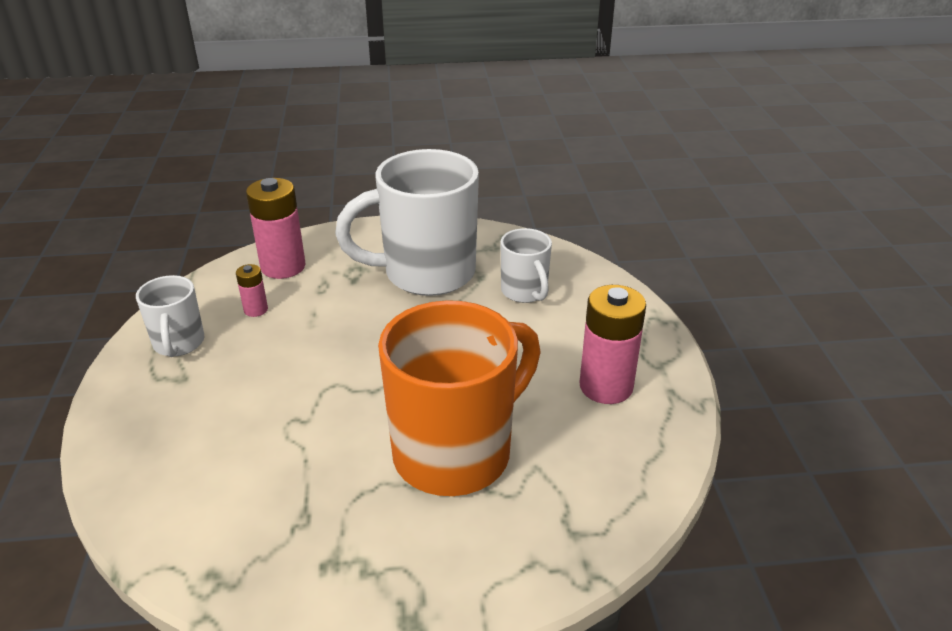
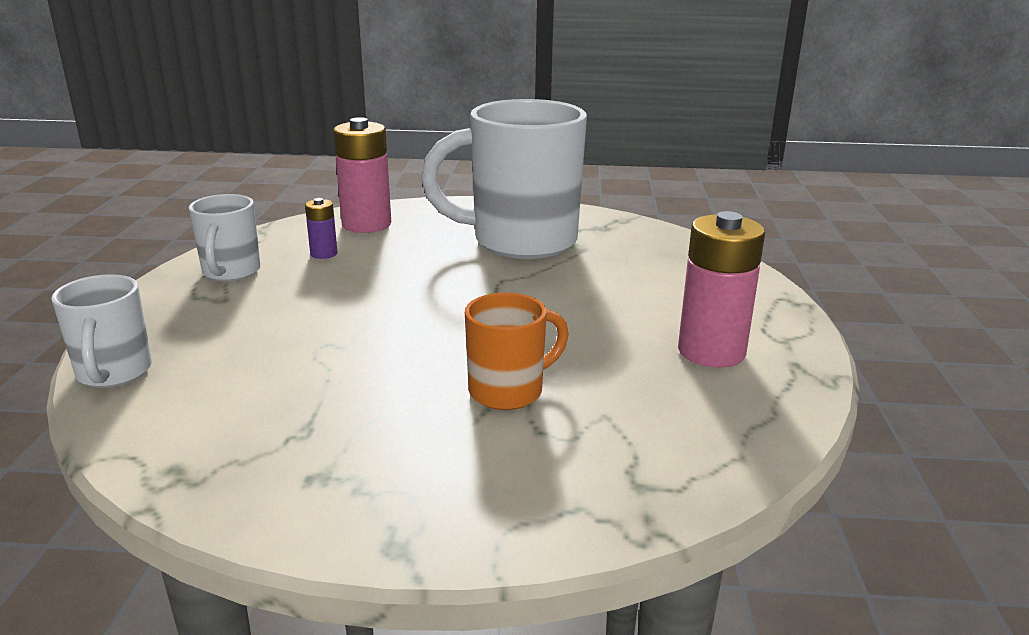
camera: 10 degrees right, 10 degrees down
(256, 310) = (324, 254): pink battery -> purple battery
(456, 452) = (509, 391): orange mug -> orange mug, size x0.50
(525, 292) = (630, 265): white mug -> white mug (114, 373)

